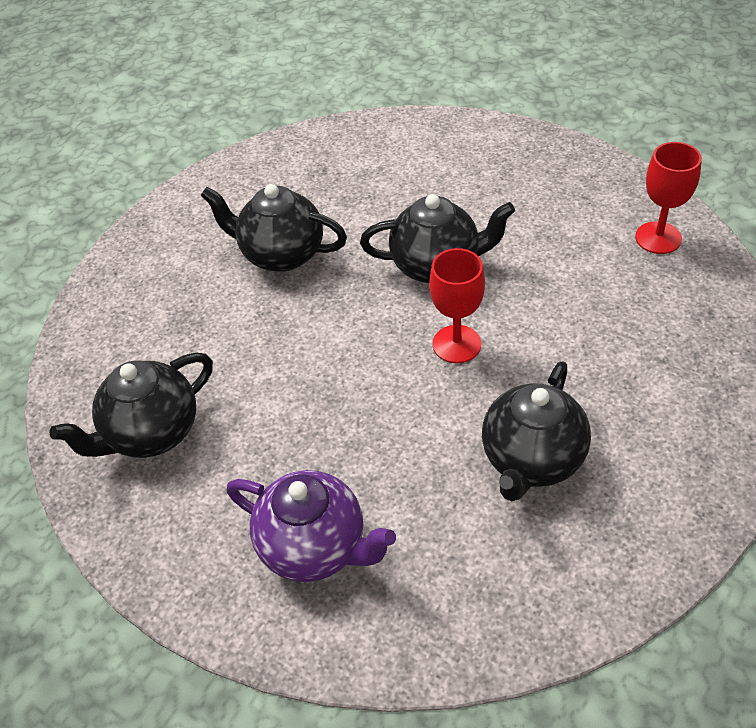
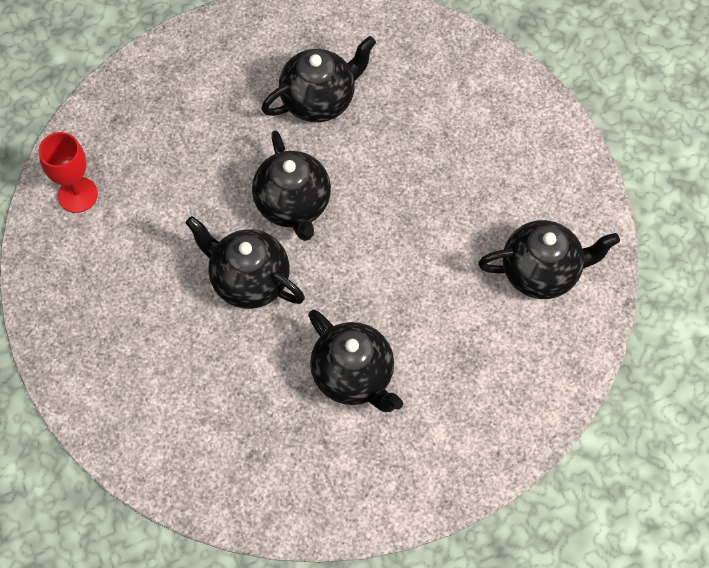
camera: 150 degrees left, 15 degrees up
(315, 547) = (483, 130): purple teapot -> none
(457, 344) = (293, 205): red goblet -> black teapot

